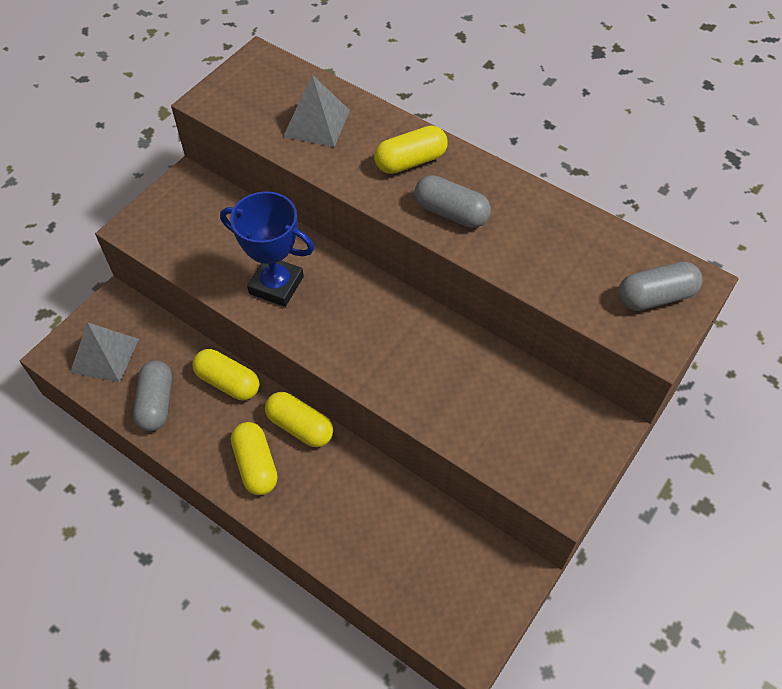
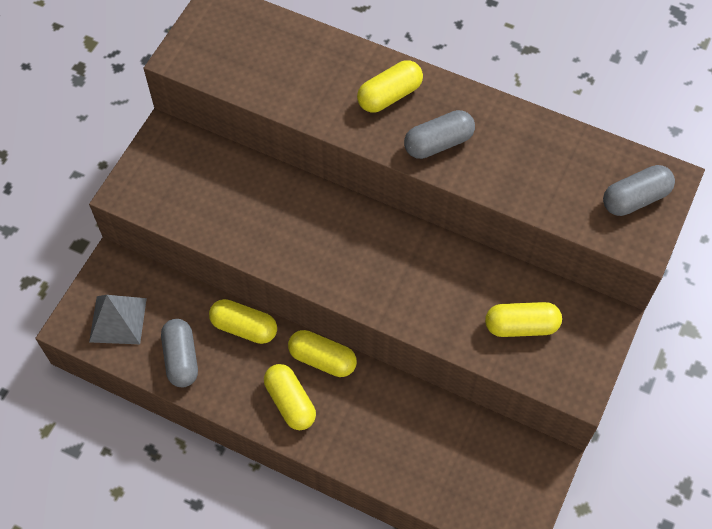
camera: 10 degrees left, 5 degrees up
(276, 285) = (279, 230): blue trophy -> none
(316, 123) = (291, 67): grey pyramid -> none
(451, 213) = (438, 143): grey capsule -> grey capsule turned 45 degrees counterclockwise
(510, 419) = (521, 326): none -> yellow capsule

